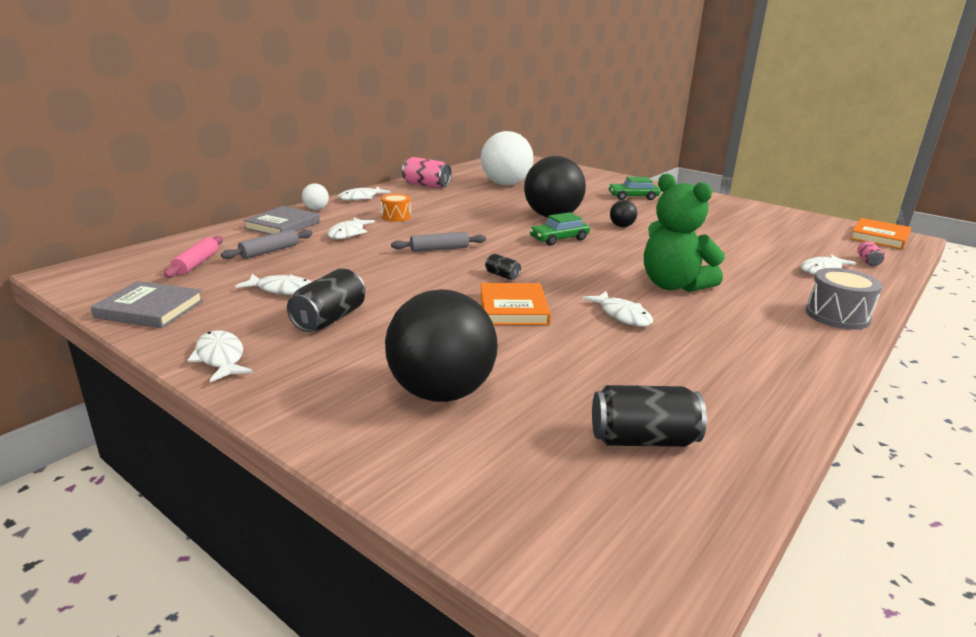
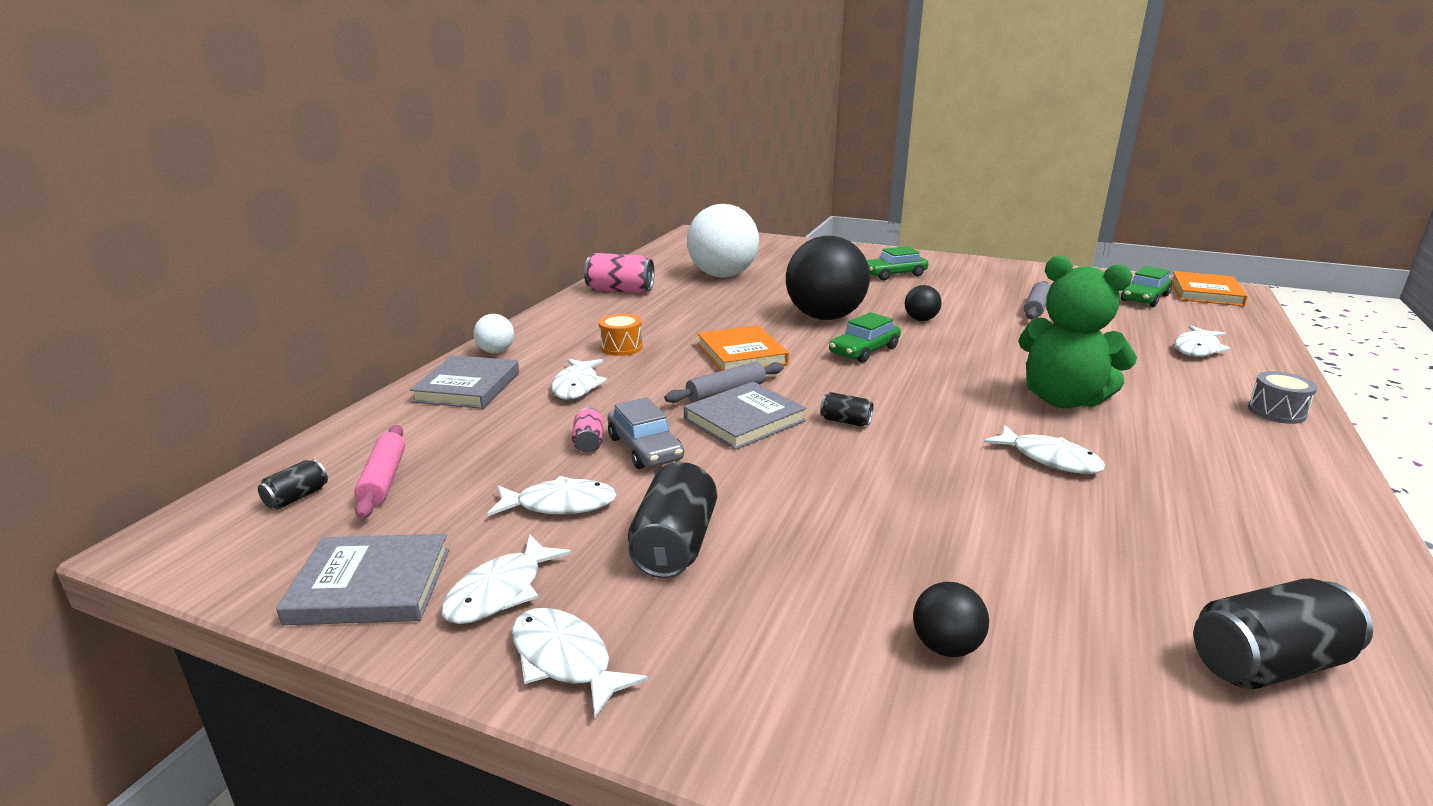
camera: 15 degrees left, 0 degrees up
(145, 264) = (297, 497): none -> black can
(269, 251) = (484, 437): grey rolling pin -> grey rolling pin (1036, 308)
(358, 270) = (645, 448): none -> grey car
(361, 198) = (546, 323): white fish -> white fish (500, 591)
(435, 265) = (744, 420): none -> grey book
(441, 392) = (945, 646): black ball -> black ball, size x0.43
(513, 308) = (909, 474): orange book -> orange book (742, 354)
(820, 234) = (1144, 298): none -> green car
(837, 316) = (1276, 412): grey drum -> grey drum, size x0.67
(868, 261) = (1228, 328): pink can -> pink can (589, 442)

